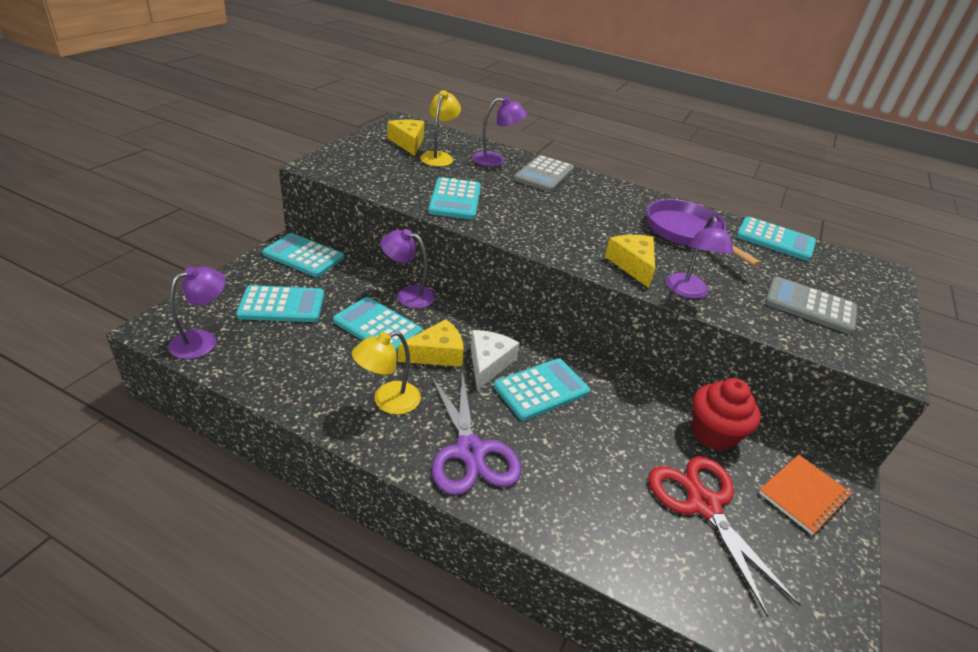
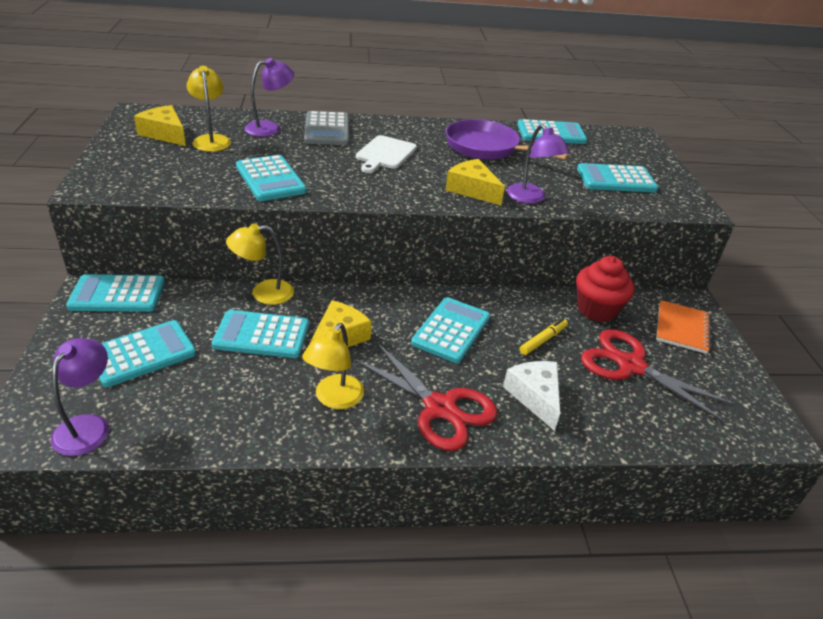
camera: 30 degrees left, 0 degrees up
(408, 295) = (263, 293): purple lamp -> yellow lamp
(470, 451) = (440, 408): purple scissors -> red scissors
(488, 363) = (390, 326): white cheese -> white cheese (535, 396)
(577, 209) = (385, 154): none -> white cutting board
(626, 437) = (543, 340): none -> yellow marker
(810, 306) = (616, 179): grey calculator -> turquoise calculator

